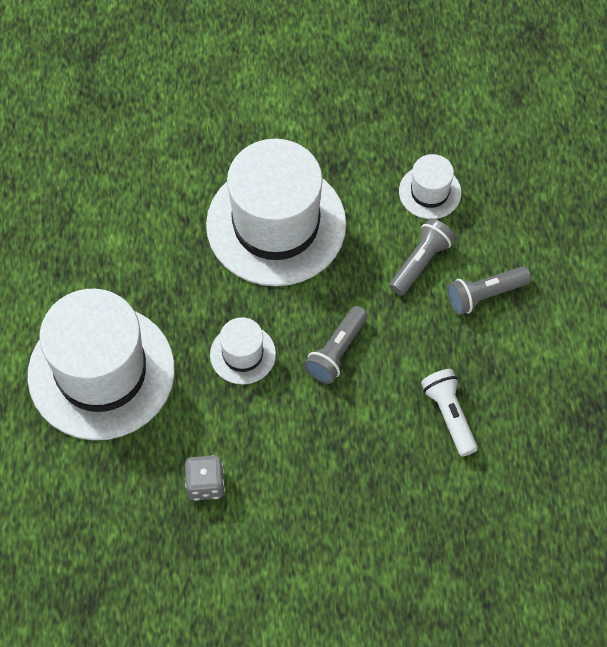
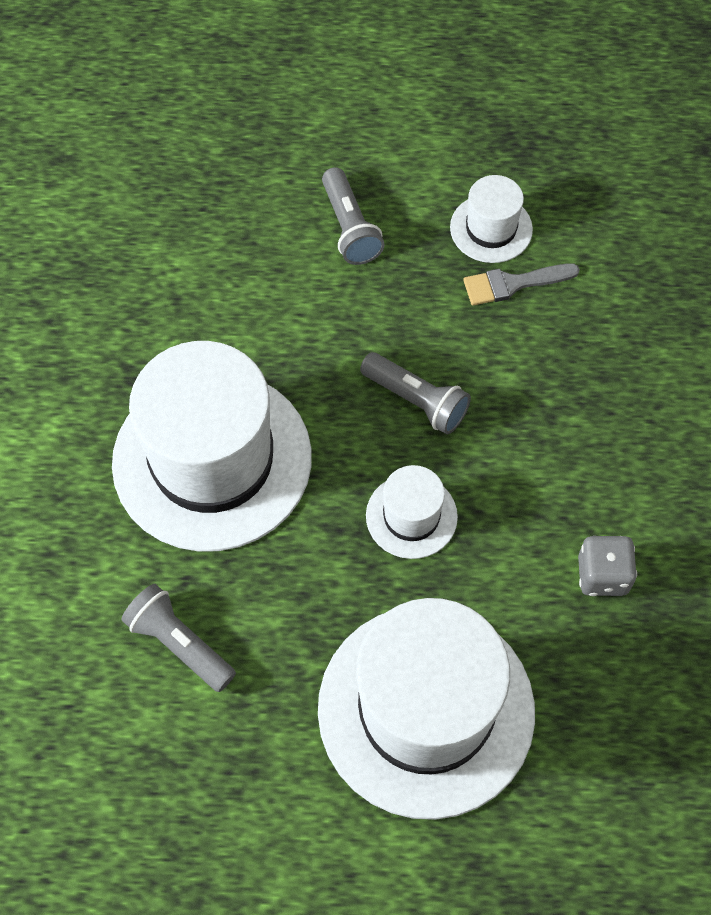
camera: 85 degrees left, 0 degrees up
(420, 262) = (294, 292): grey flashlight -> grey flashlight (179, 643)
(430, 192) = (190, 270): white hat -> white hat (491, 228)
(449, 415) = (513, 284): white flashlight -> grey brush

